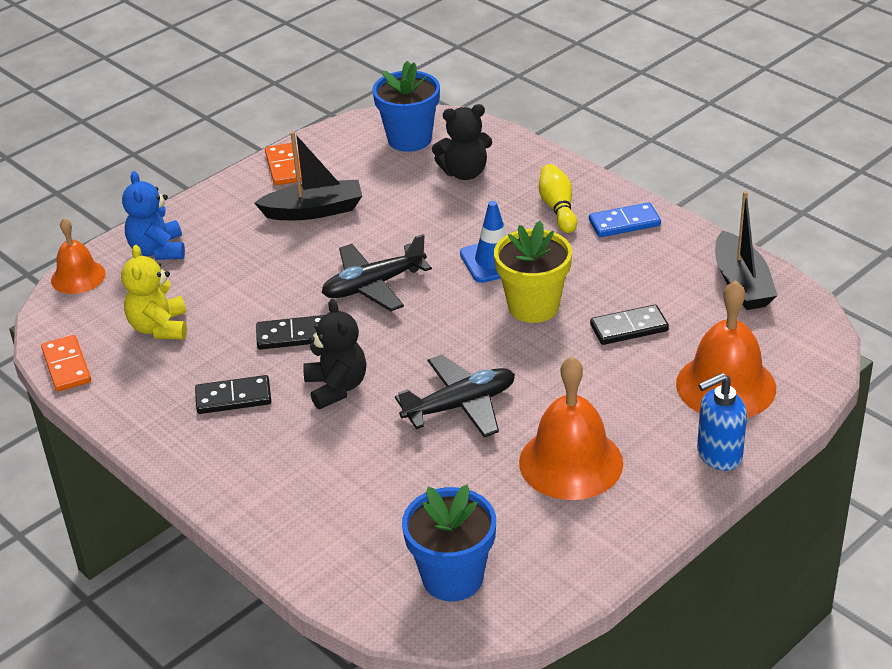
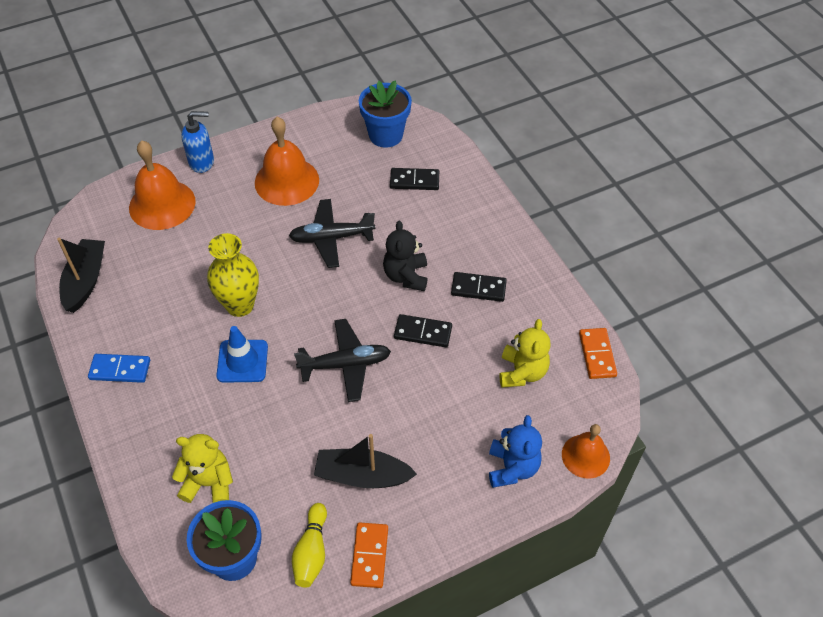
camera: 165 degrees left, 15 degrees up
(464, 173) = (209, 483): black teddy bear -> yellow teddy bear
(533, 306) = (240, 305): yellow flower pot -> yellow vase
(558, 208) = (159, 406): yellow bowling pin -> yellow bowling pin (311, 552)
(629, 328) = (188, 266): black domino -> black domino (414, 181)

